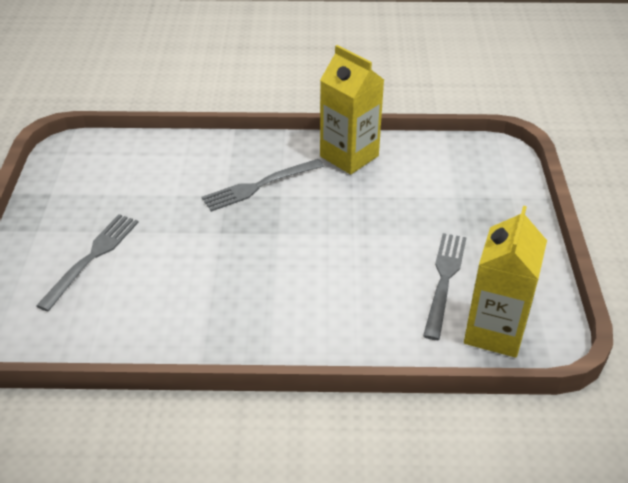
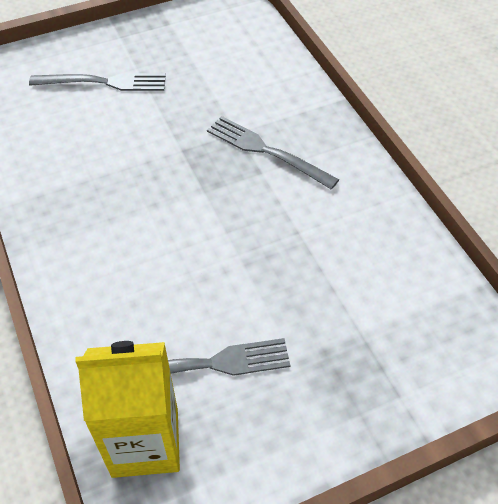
camera: 65 degrees right, 10 degrees up
(349, 156) = (366, 205): yellow carton -> none

